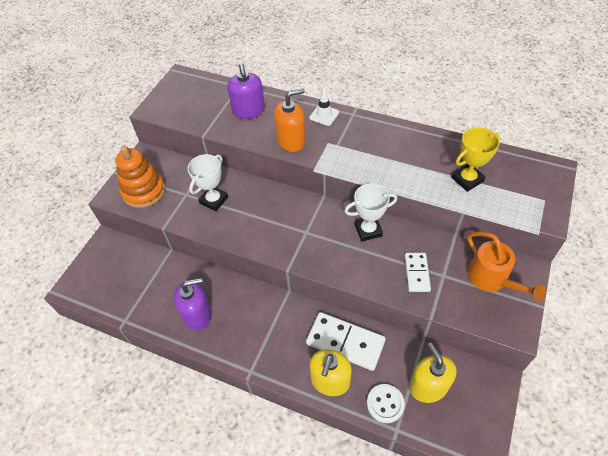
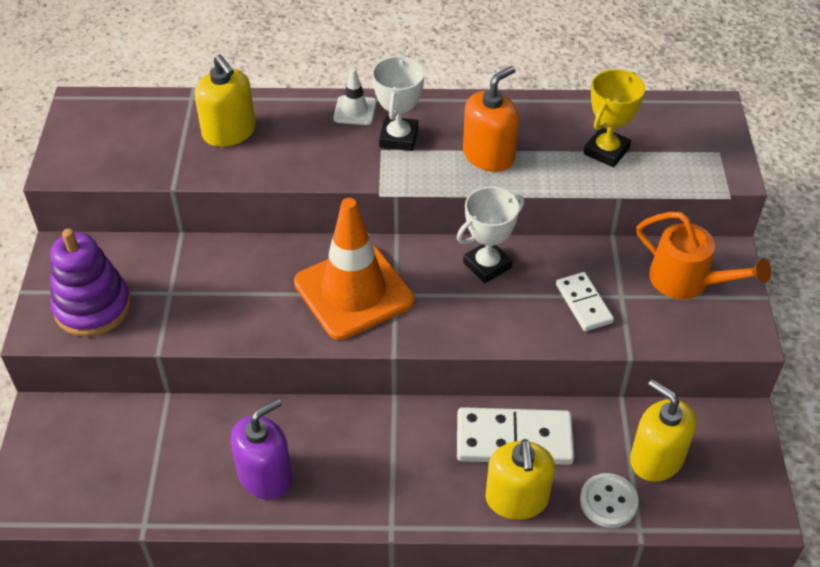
camera: 25 degrees left, 5 degrees down
(144, 191) = (93, 307): orange stacking toy -> purple stacking toy
(214, 200) = (222, 288): white trophy -> white trophy (398, 138)
(248, 111) = (229, 132): purple soap dispenser -> yellow soap dispenser
(283, 223) = (354, 292): none -> orange traffic cone
(291, 140) = (322, 160): orange soap dispenser -> orange soap dispenser (488, 155)

